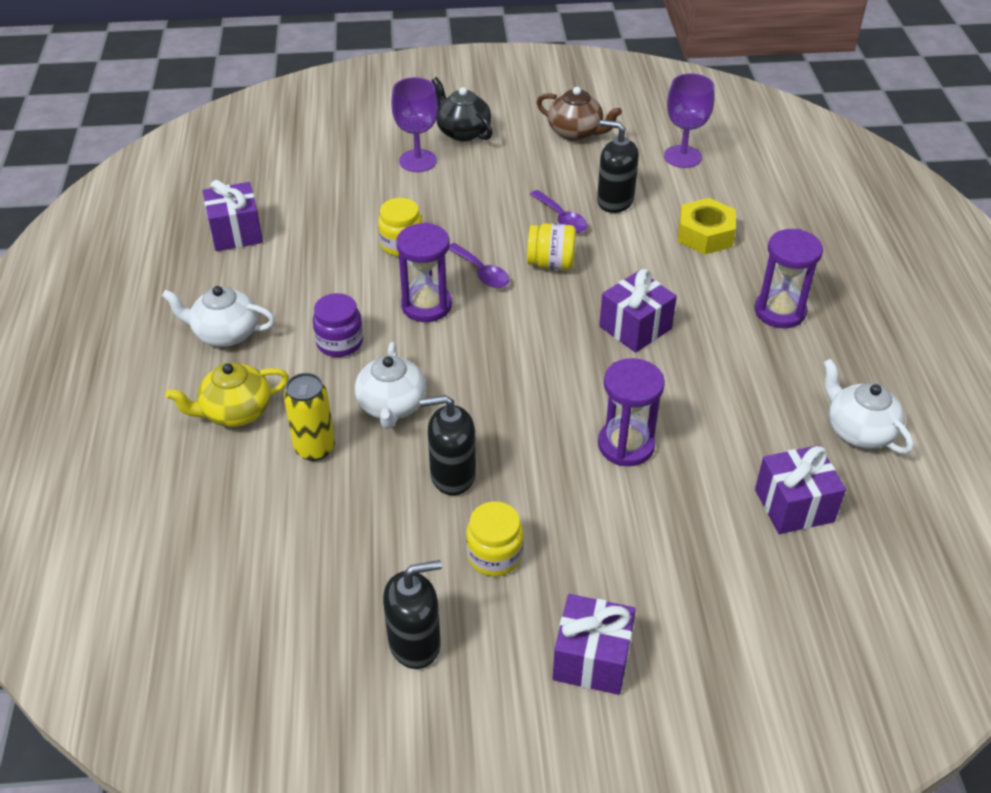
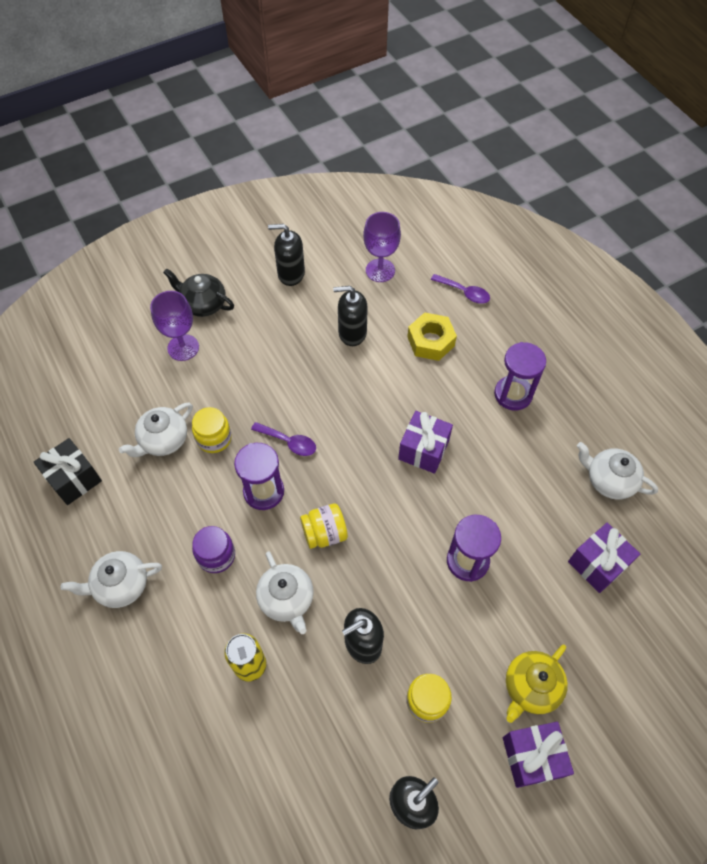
camera: 25 degrees left, 15 degrees up
(235, 412) = (171, 658): yellow teapot -> yellow teapot (531, 687)
(236, 233) = (74, 479): purple gift -> black gift
(347, 229) = (163, 440): none -> white teapot
(551, 263) = (335, 413): yellow jar -> yellow jar (324, 533)
(561, 218) = (322, 365): purple spoon -> purple spoon (464, 292)
(576, 132) = (291, 274): brown teapot -> black soap dispenser

